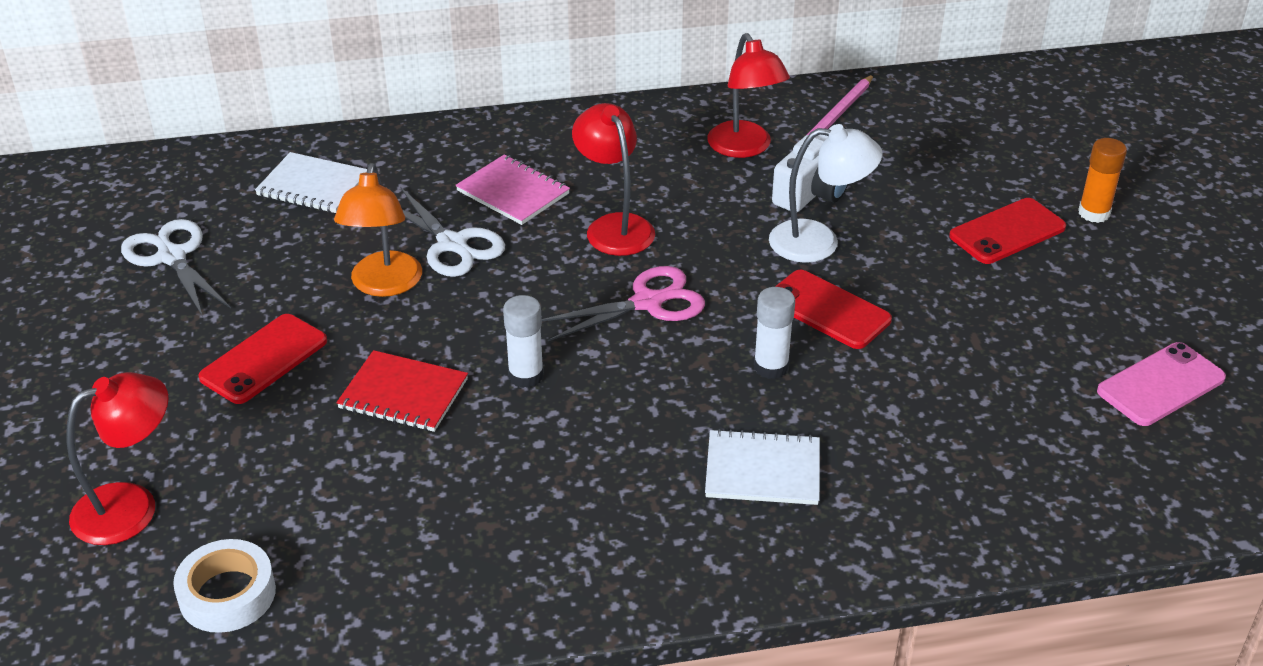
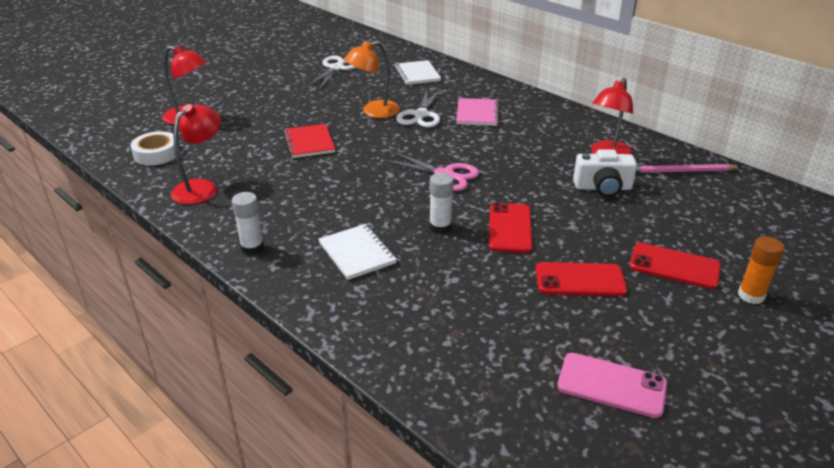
camera: 55 degrees right, 5 degrees down
(264, 359) = (297, 107): red phone -> red phone (580, 280)
(526, 376) = (353, 165): white glue stick -> white glue stick (252, 248)
(614, 226) = (489, 145): red lamp -> red lamp (201, 187)
(819, 242) = (563, 205): white lamp -> none

